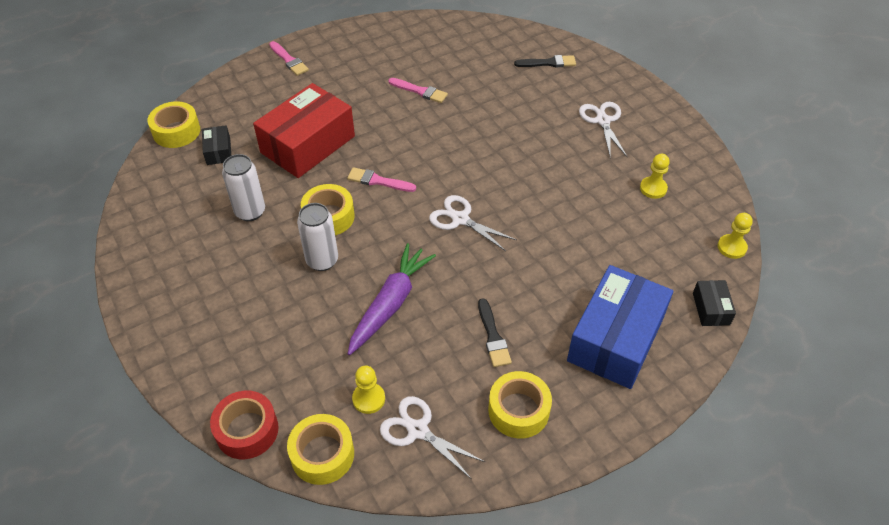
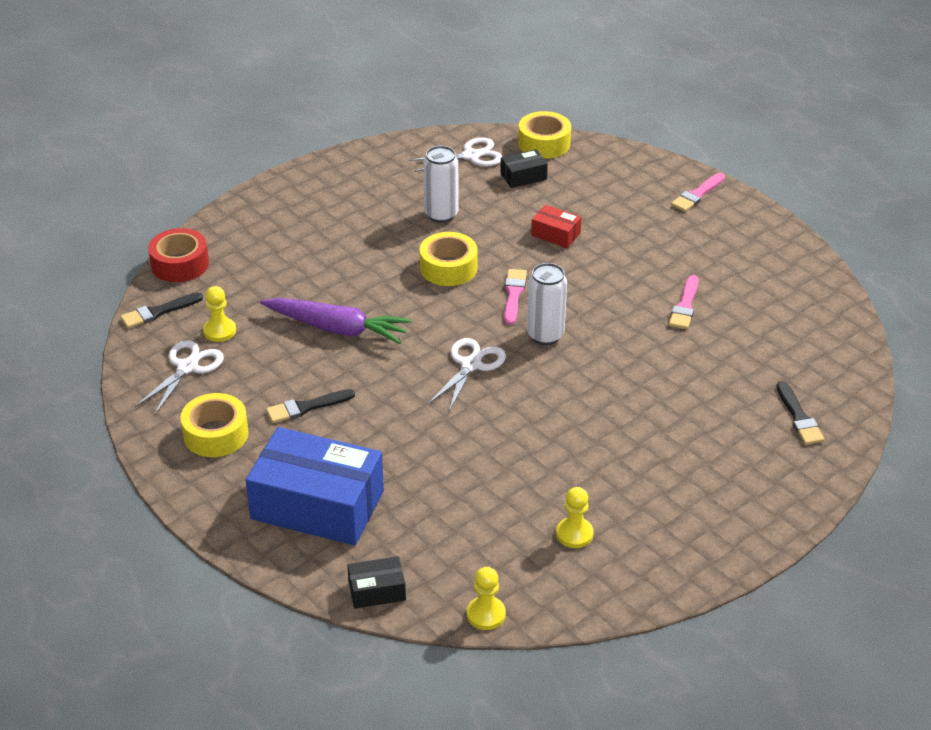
camera: 80 degrees right, 10 degrees down
(308, 144) = (555, 234): red box -> red box, size x0.44
(322, 260) = (385, 274): white can -> white can (545, 335)
(322, 454) = (158, 312): yellow tape -> black brush
(602, 121) = (694, 479): white scissors -> white scissors (471, 156)

